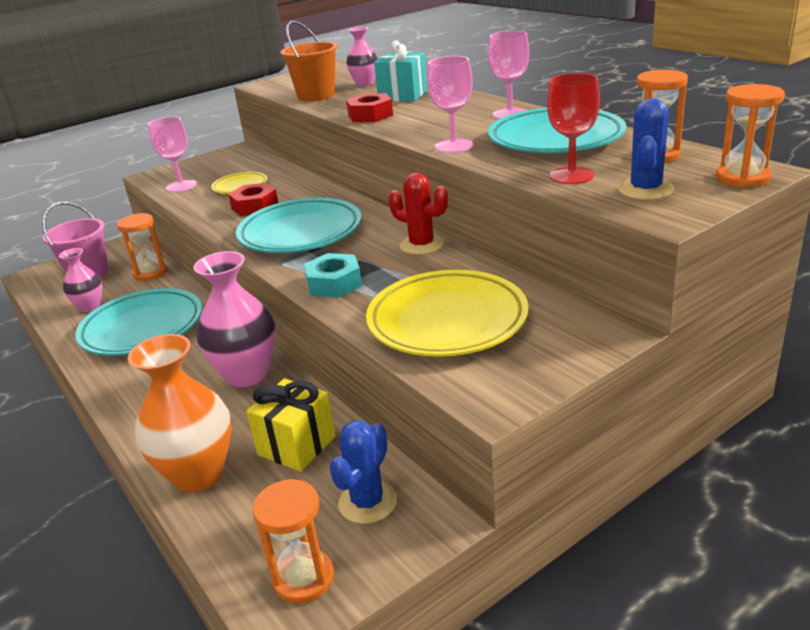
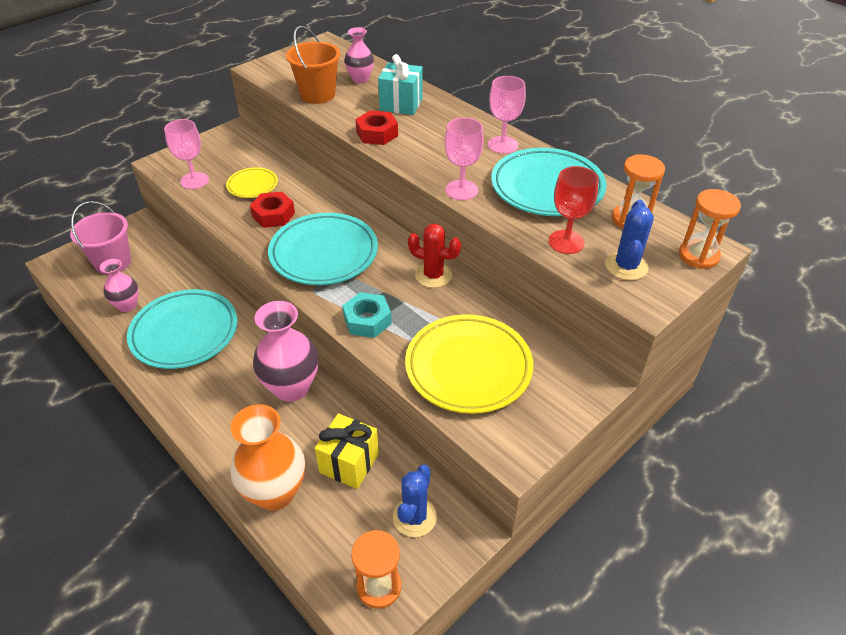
camera: 10 degrees left, 15 degrees up
(150, 273) = (173, 264): orange hourglass -> none

